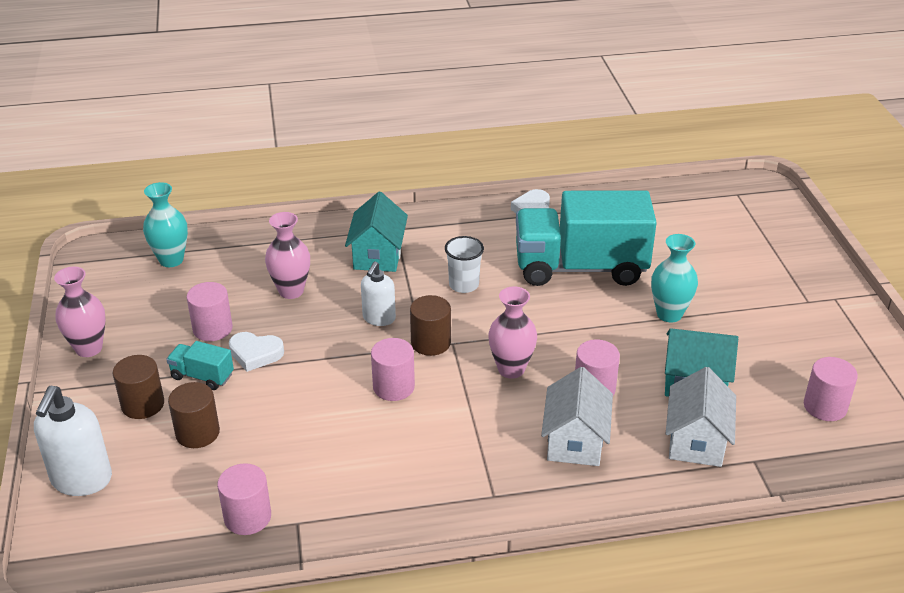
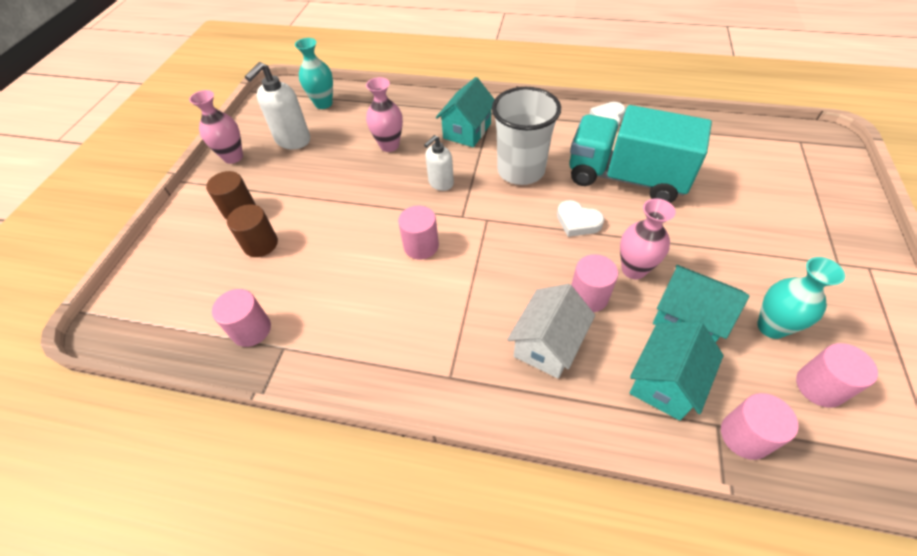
camera: 25 degrees right, 15 degrees up
(81, 480) = (164, 259): white soap dispenser -> white soap dispenser (292, 140)
(202, 376) = (290, 198): turquoise truck -> none
(212, 329) = (319, 162): pink cylinder -> pink cylinder (745, 436)
(255, 354) = (336, 190): white heart -> white heart (577, 222)
(430, 343) = (470, 214): brown cylinder -> none
(464, 285) = (521, 170): white cup -> white cup, size x1.89
(511, 369) = (523, 257): pink vase -> pink vase (633, 269)
(669, 314) = (690, 241): turquoise vase -> turquoise vase (771, 327)
(696, 441) = (665, 382): white house -> turquoise house

